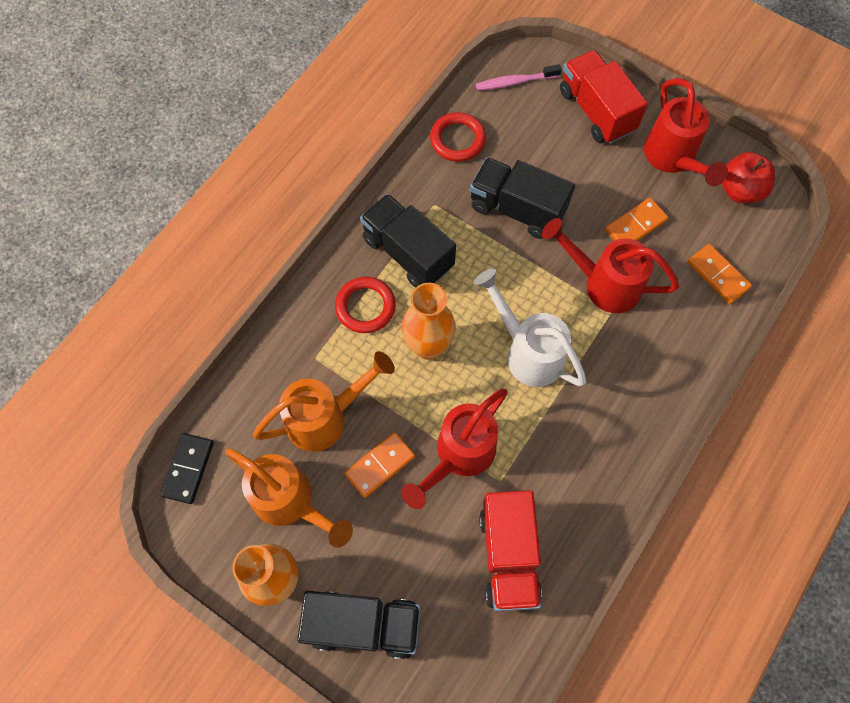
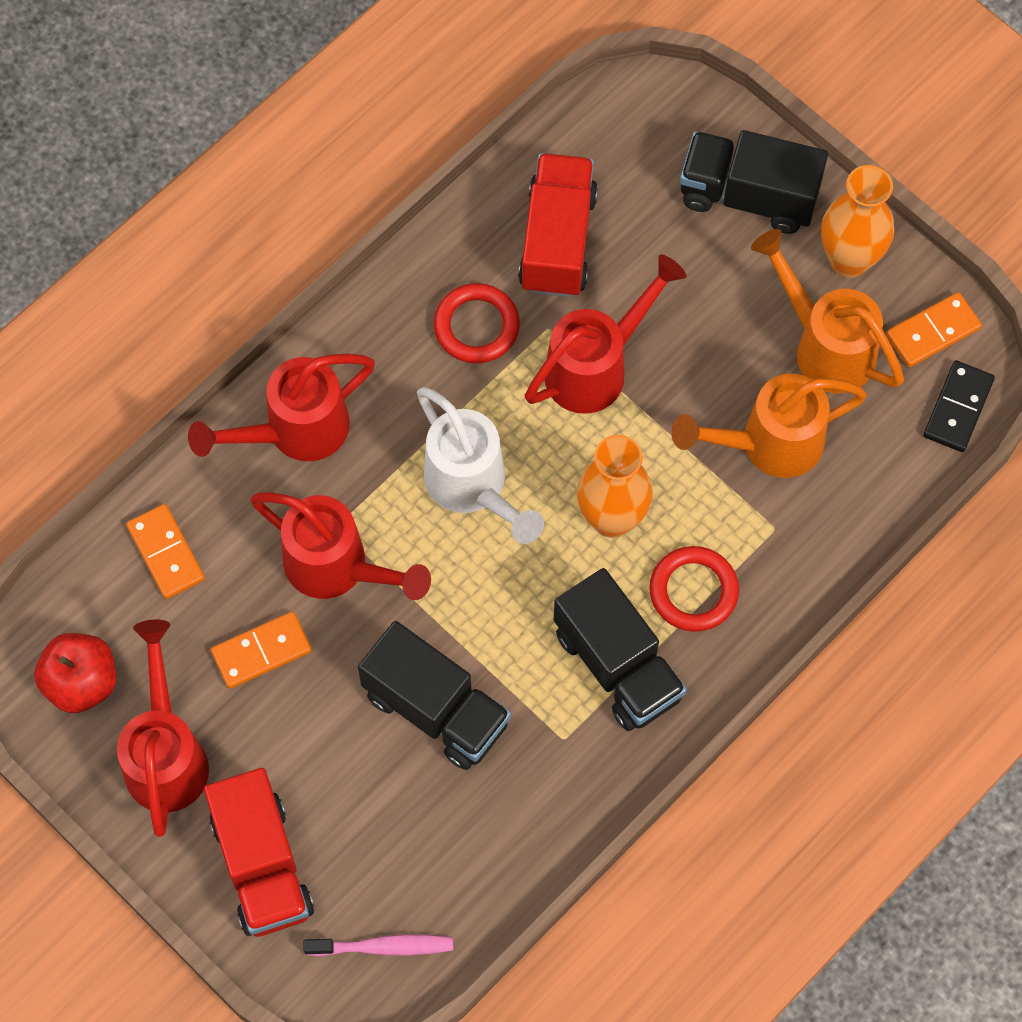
camera: 170 degrees left, 0 degrees up
(380, 465) = (703, 371): orange domino -> orange domino (932, 331)
(457, 140) = (504, 849): red ring -> red ring (476, 326)
(661, 370) = (294, 432): none -> red watering can

